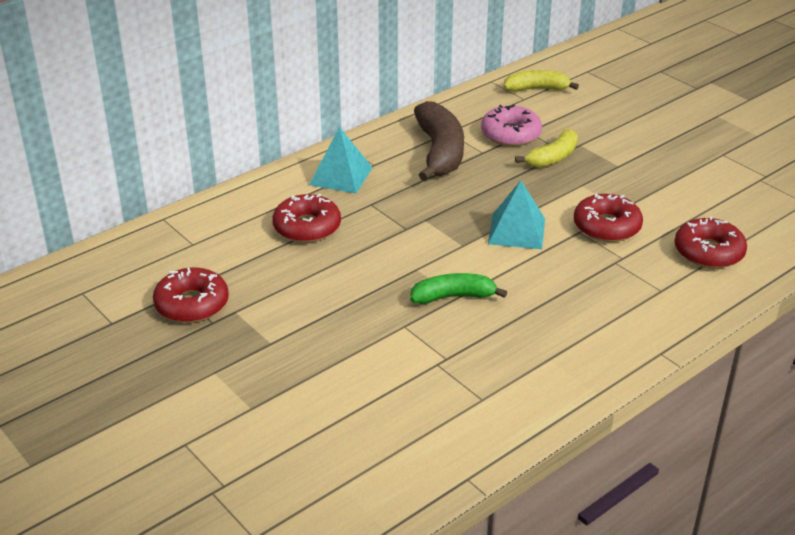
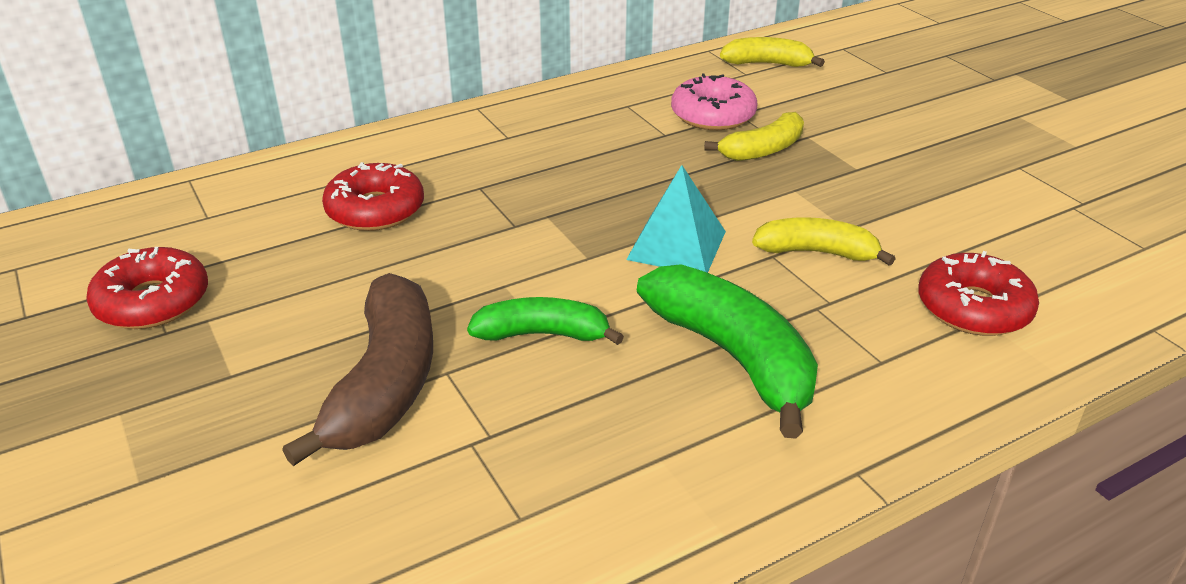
camera: 10 degrees right, 0 degrees up
(341, 176) = (456, 147): turquoise pyramid -> none
(439, 152) = (605, 130): brown banana -> brown banana (385, 384)
(574, 298) = (733, 357): none -> green banana
(607, 226) = (817, 252): red donut -> yellow banana

